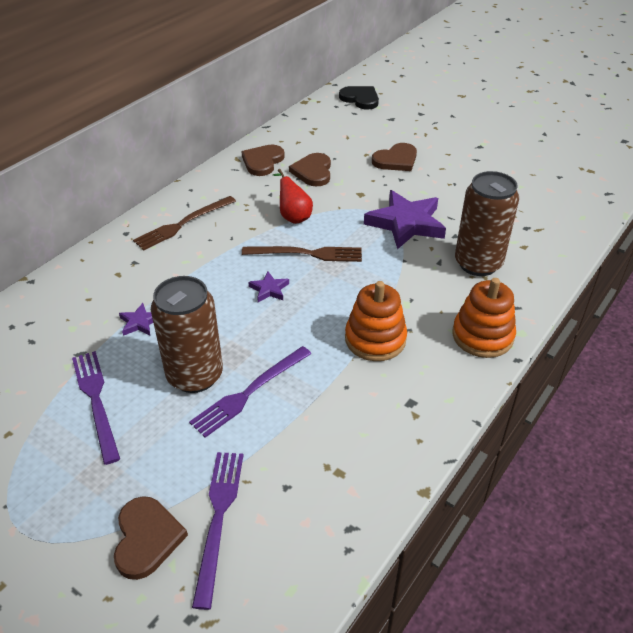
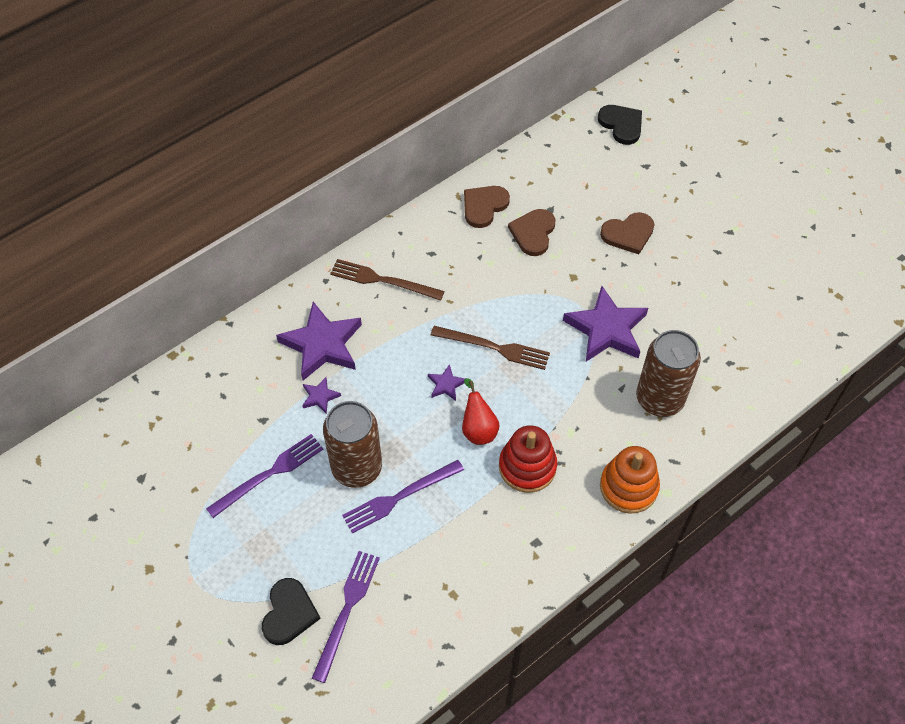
camera: 15 degrees right, 15 degrees up
(96, 401) = (269, 474): purple fork -> purple fork turned 60 degrees clockwise
(133, 280) = (322, 344): none -> purple star
(147, 538) = (289, 613): brown heart -> black heart
(183, 224) = (383, 280): brown fork -> brown fork turned 45 degrees clockwise
(293, 216) = (494, 294): red pear -> red pear (478, 429)
(375, 339) = (527, 466): orange stacking toy -> red stacking toy

